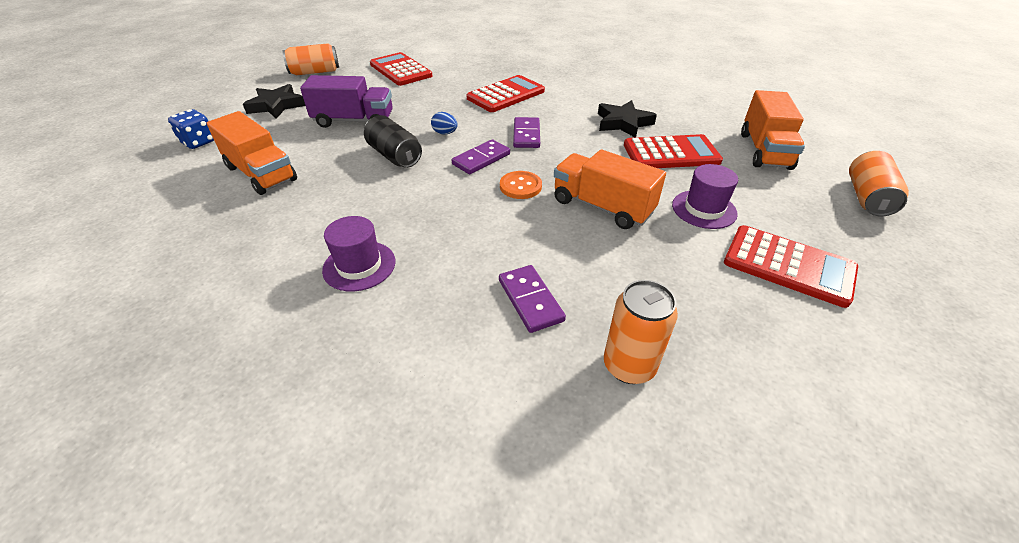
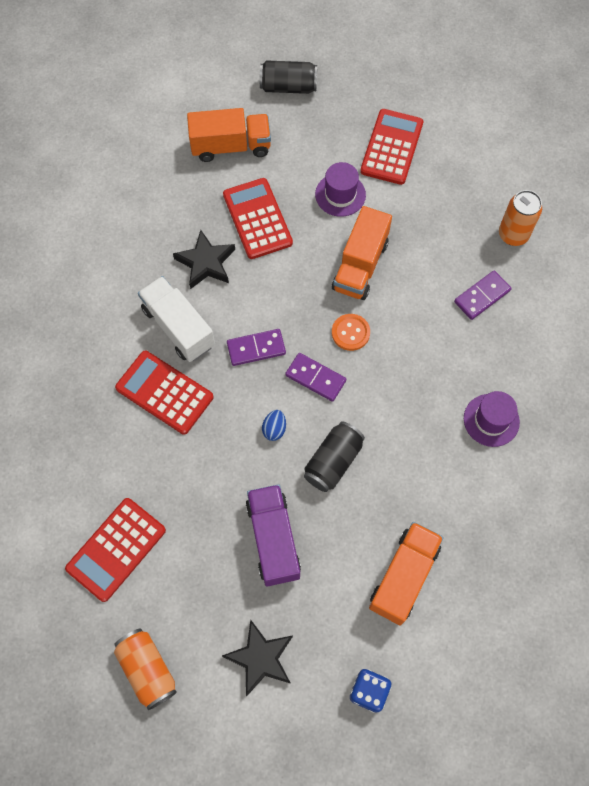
camera: 105 degrees left, 25 degrees up
(561, 105) = (178, 327): none -> white truck
(867, 197) = (288, 87): orange can -> black can

